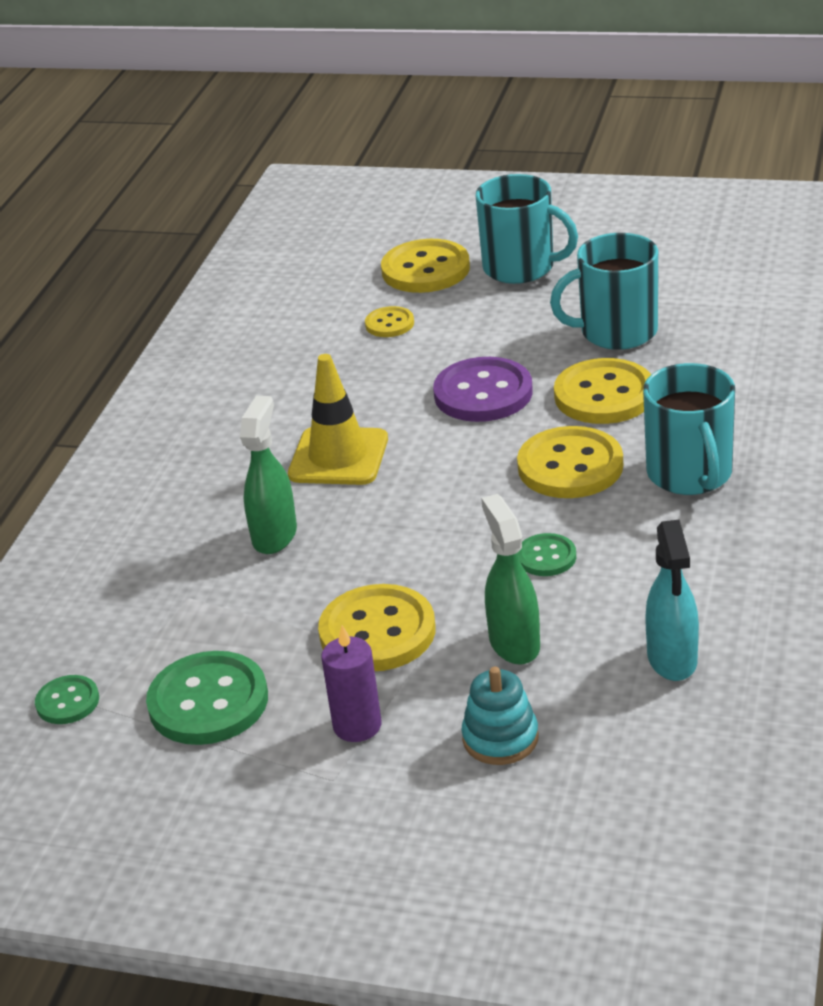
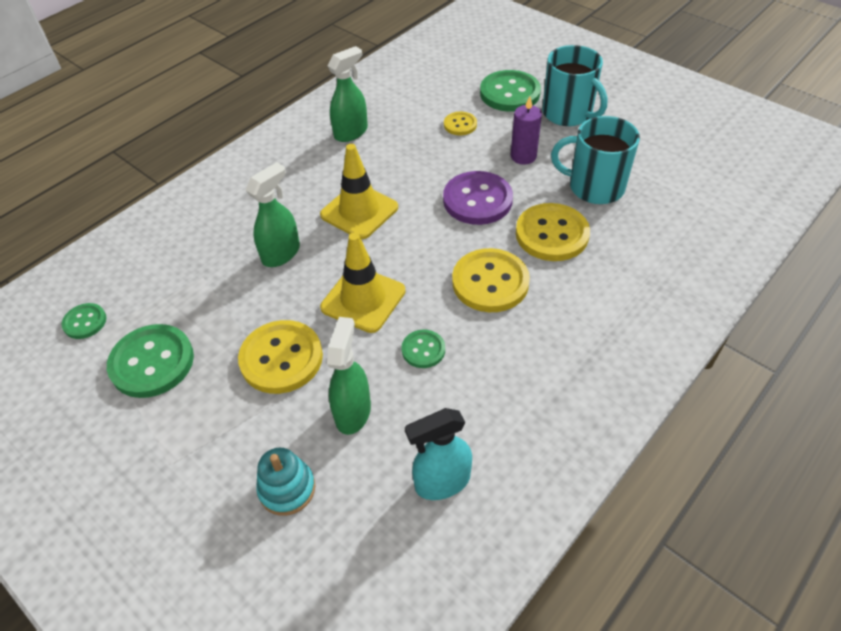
camera: 25 degrees right, 15 degrees up
(246, 380) = (351, 132): none -> green spray bottle
(357, 725) = (215, 428): purple candle -> purple candle (523, 156)
(425, 270) = (509, 93): yellow button -> green button
(427, 539) = (363, 299): none -> yellow traffic cone
(672, 659) = (442, 482): turquoise spray bottle -> turquoise spray bottle turned 45 degrees clockwise
(690, 474) = (563, 325): turquoise mug -> none

